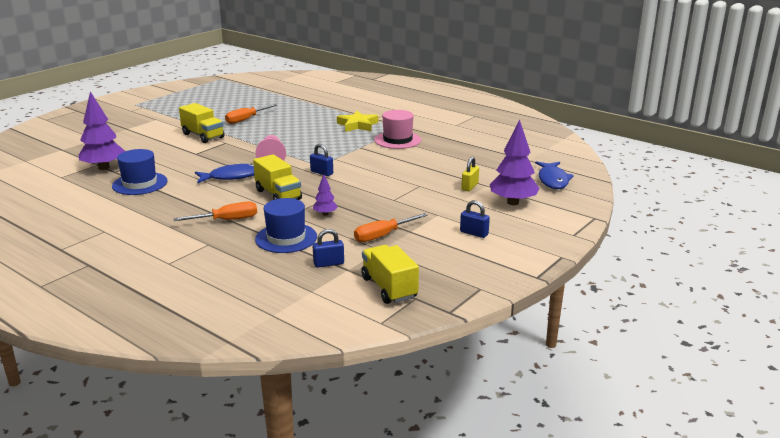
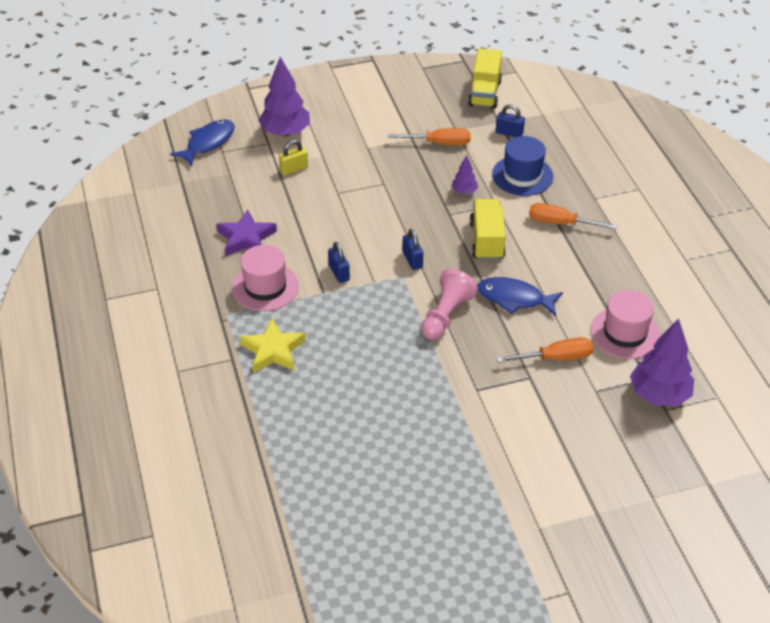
camera: 145 degrees left, 20 degrees up
(140, 184) = (625, 333): blue hat -> pink hat
(203, 136) = (496, 425): yellow truck -> none
(246, 119) = (406, 450): orange screwdriver -> orange screwdriver (555, 358)
(442, 152) = (246, 238): none -> purple star
(474, 233) = (364, 114): blue padlock -> blue padlock (339, 273)

